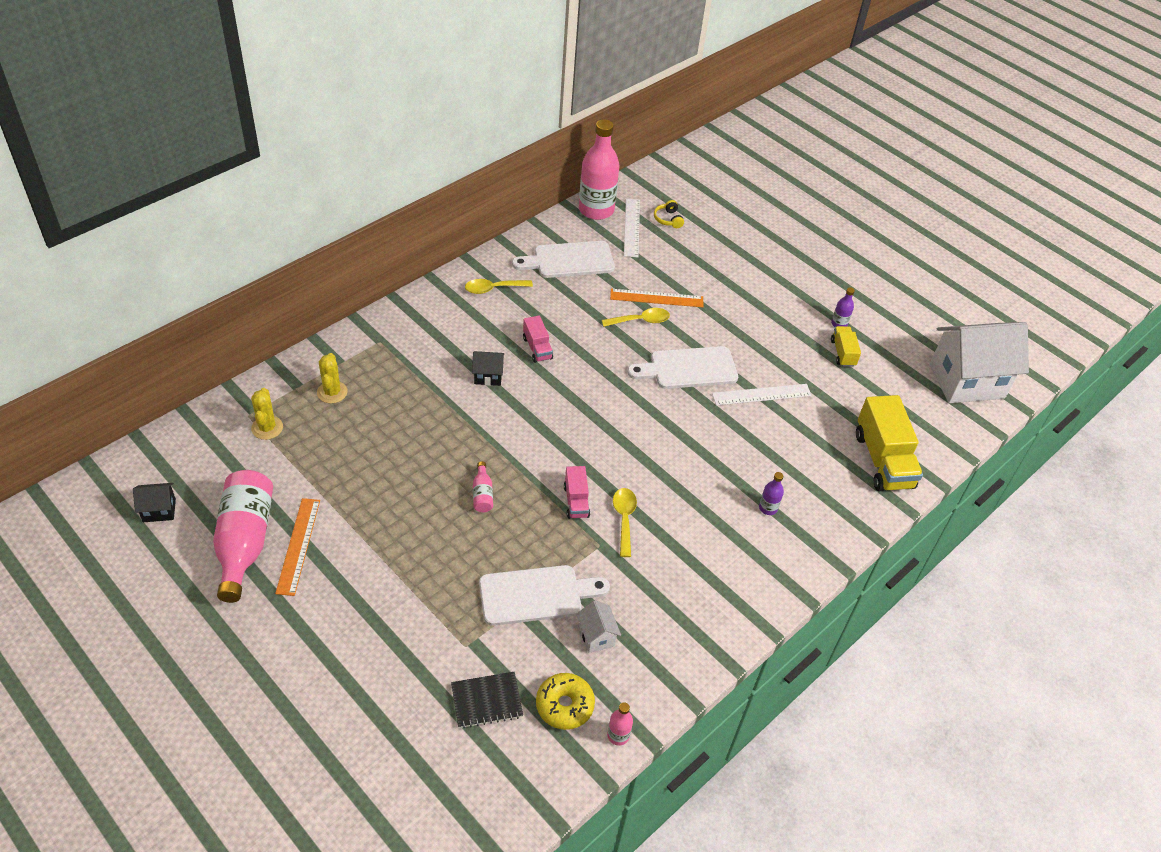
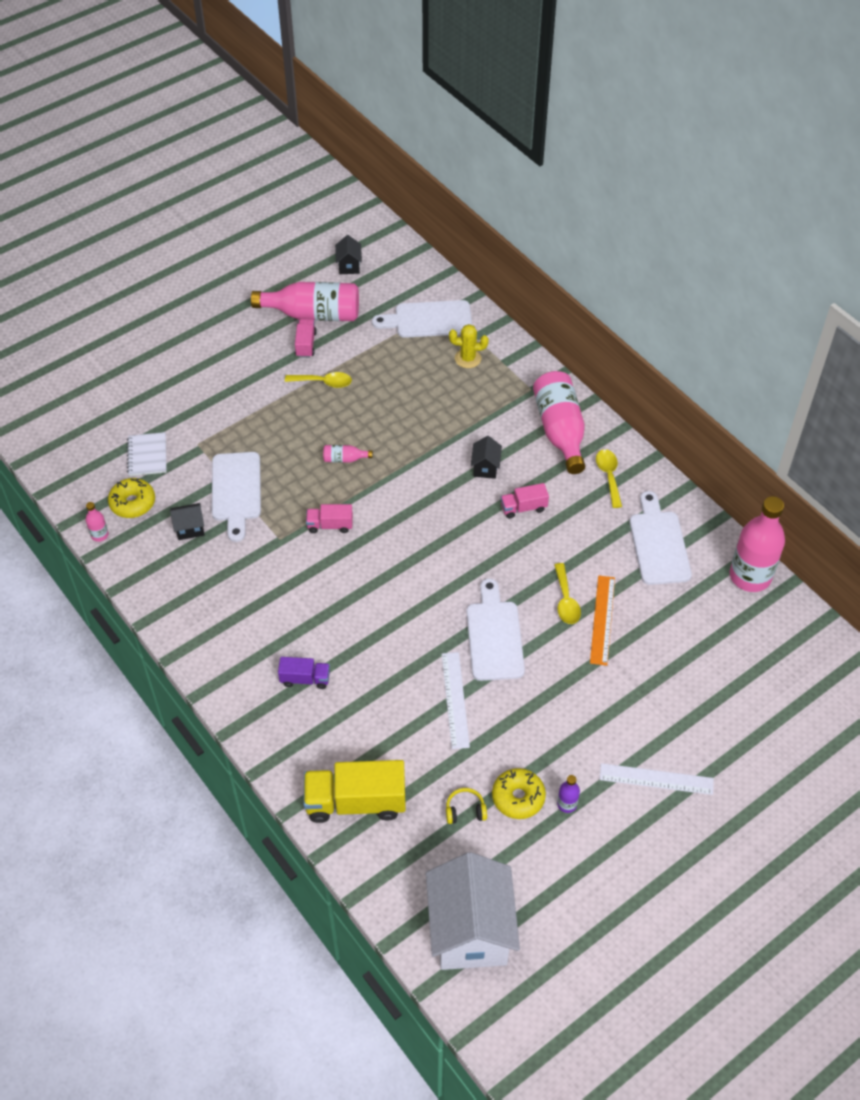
camera: 100 degrees right, 5 degrees up
(267, 428) = (428, 320): yellow cactus -> white cutting board
(298, 546) = (306, 344): orange ruler -> pink truck
(437, 321) = (560, 431): none -> pink bottle
(486, 701) = (147, 455): black notebook -> white notebook
(596, 636) = (190, 528): white house -> black house
(624, 519) = (306, 559): yellow spoon -> yellow spoon (323, 382)
(632, 227) = (722, 609): white ruler -> white ruler (656, 779)
(668, 219) = (742, 648): yellow headphones -> yellow headphones (465, 810)
(768, 508) = (305, 679): purple bottle -> purple truck
(843, 353) = (518, 797): yellow truck -> yellow donut

